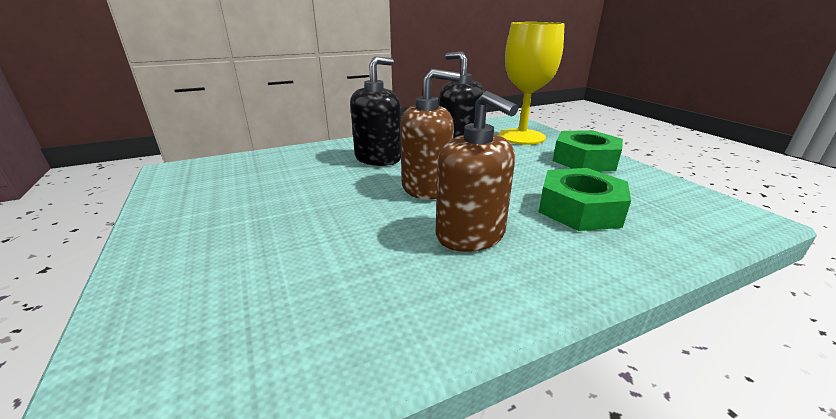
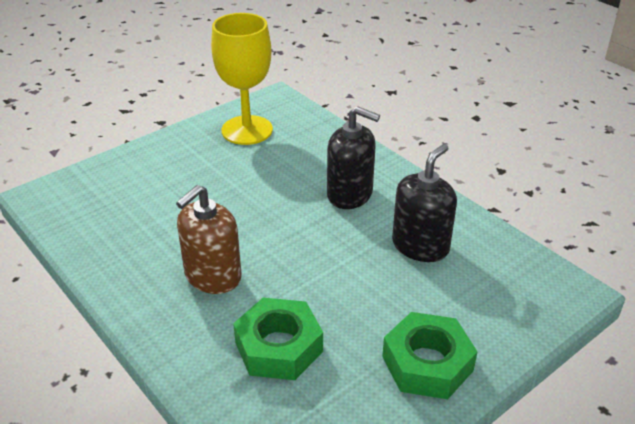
camera: 75 degrees right, 10 degrees up
(426, 187) = (292, 239): brown soap dispenser -> none
(521, 137) = (491, 301): yellow goblet -> yellow goblet (247, 130)

